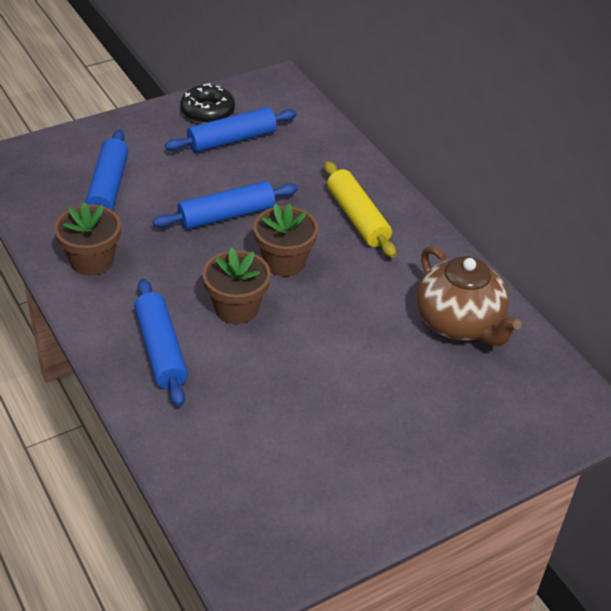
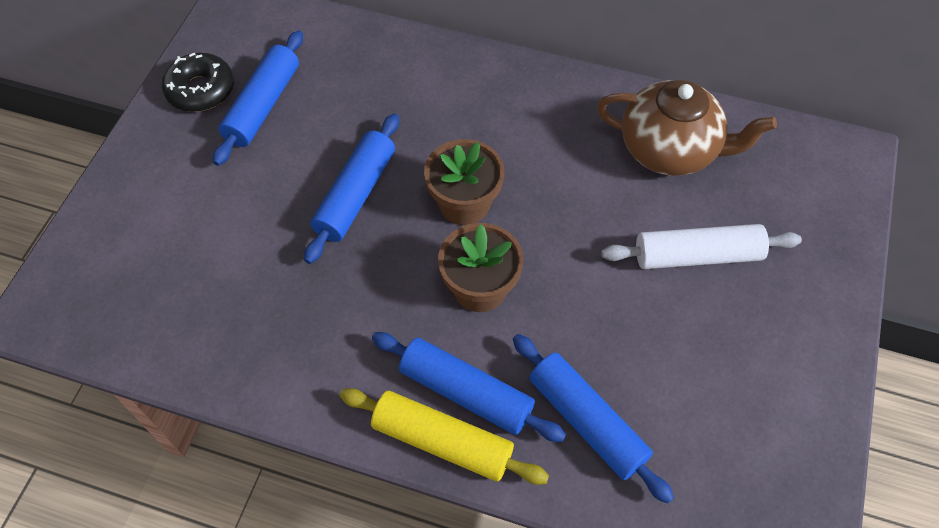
camera: 40 degrees left, 15 degrees up
(92, 261) = (284, 351): brown flower pot -> none
(108, 187) = (199, 253): blue rolling pin -> blue rolling pin (586, 421)
(358, 218) = (474, 107): yellow rolling pin -> yellow rolling pin (442, 441)
(398, 388) = (697, 255): none -> white rolling pin

